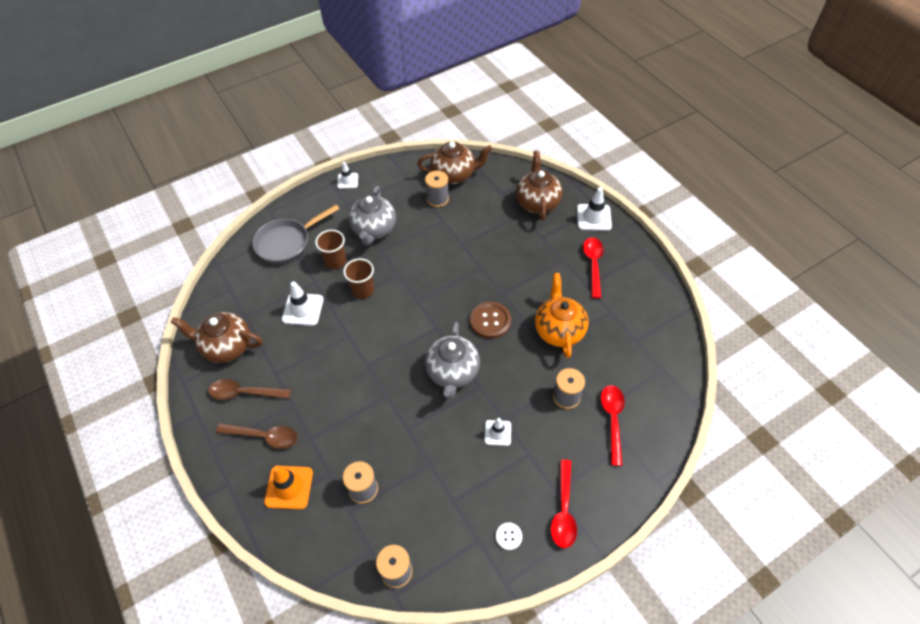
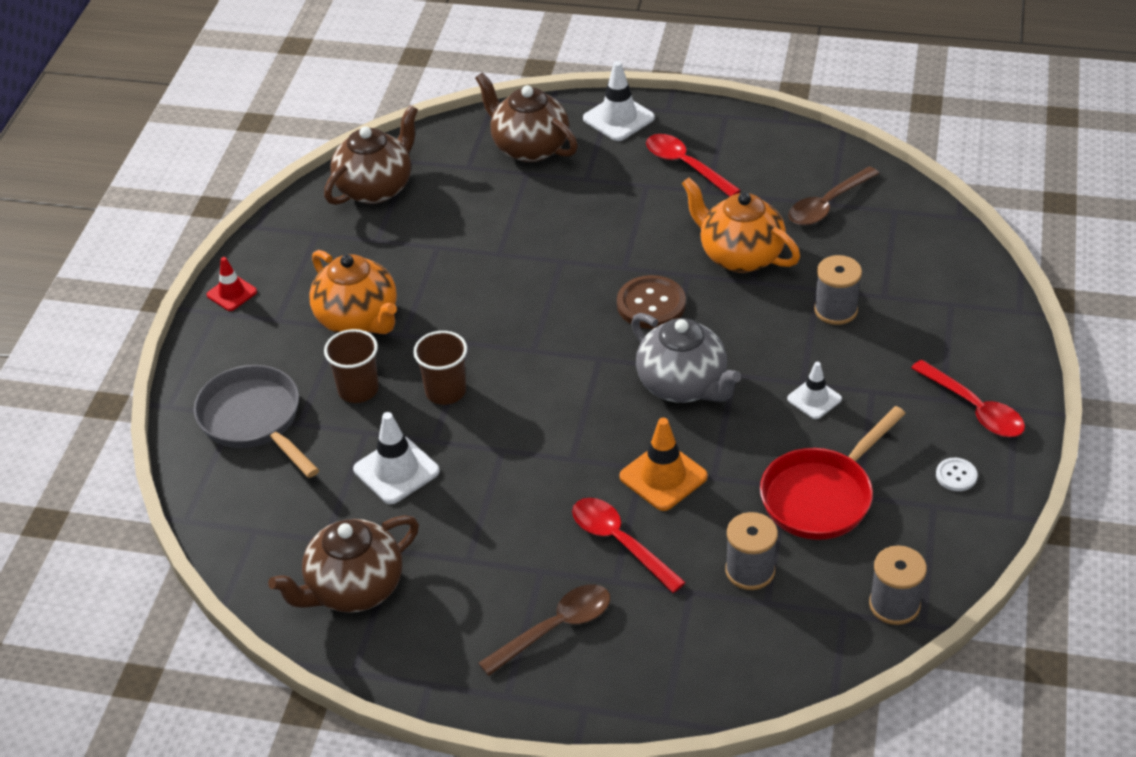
camera: 45 degrees left, 10 degrees down
(245, 393) = (459, 611): brown spoon -> brown spoon (827, 205)
(287, 243) = (254, 420): grey pan -> grey pan turned 135 degrees clockwise
(289, 487) = (664, 644): orange traffic cone -> orange traffic cone (663, 477)
(347, 181) = (232, 293): white traffic cone -> red traffic cone
(374, 230) = (358, 320): grey teapot -> orange teapot
(437, 199) = (394, 228): grey spool -> none
(438, 484) = (822, 496): none -> red pan
(612, 420) = (909, 293): red spoon -> red spoon (620, 542)

